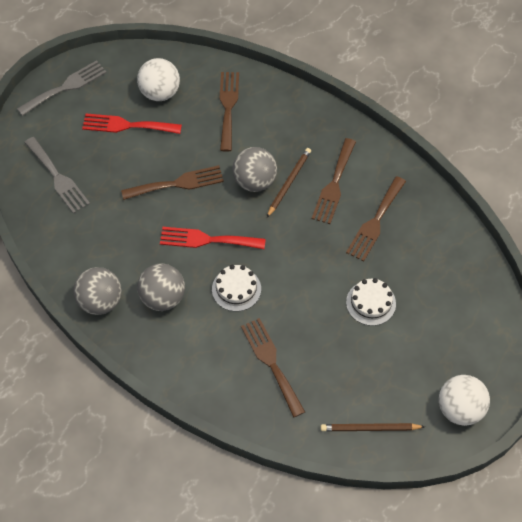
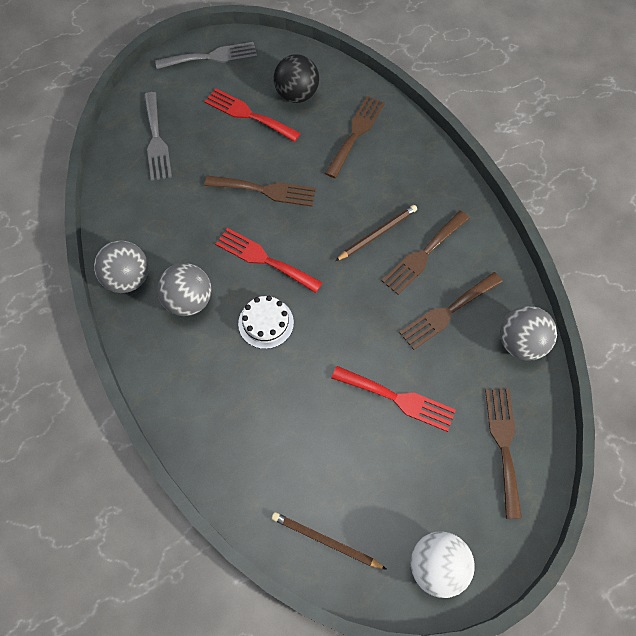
camera: 25 degrees right, 5 degrees up
(160, 93) = (297, 94): white ball -> black ball
(254, 181) = (343, 218): grey ball -> grey ball (520, 343)
(271, 363) = (260, 418): brown fork -> brown fork (503, 444)
(371, 303) = (398, 399): white cake -> red fork

